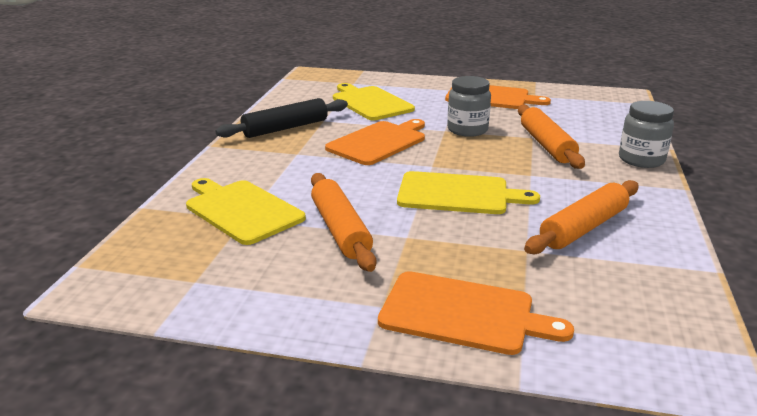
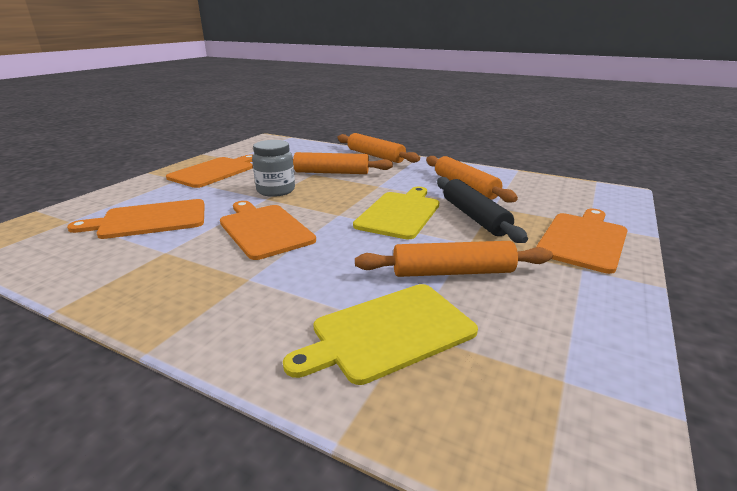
camera: 75 degrees left, 0 degrees up
(285, 128) = (158, 279): black rolling pin -> black rolling pin (474, 217)
(370, 102) = (149, 220): yellow cutting board -> orange cutting board
(641, 160) = (375, 156): grey jar -> orange rolling pin

